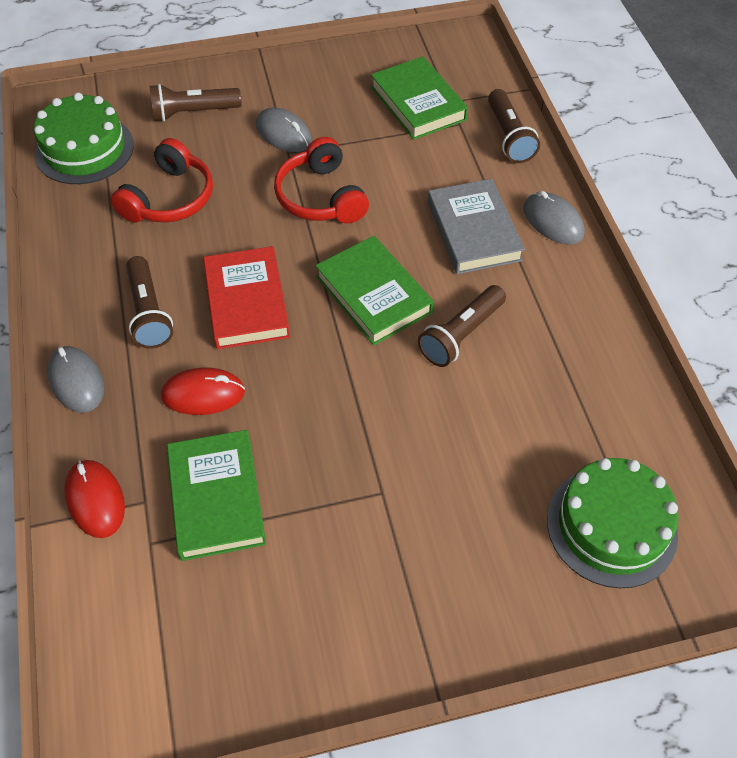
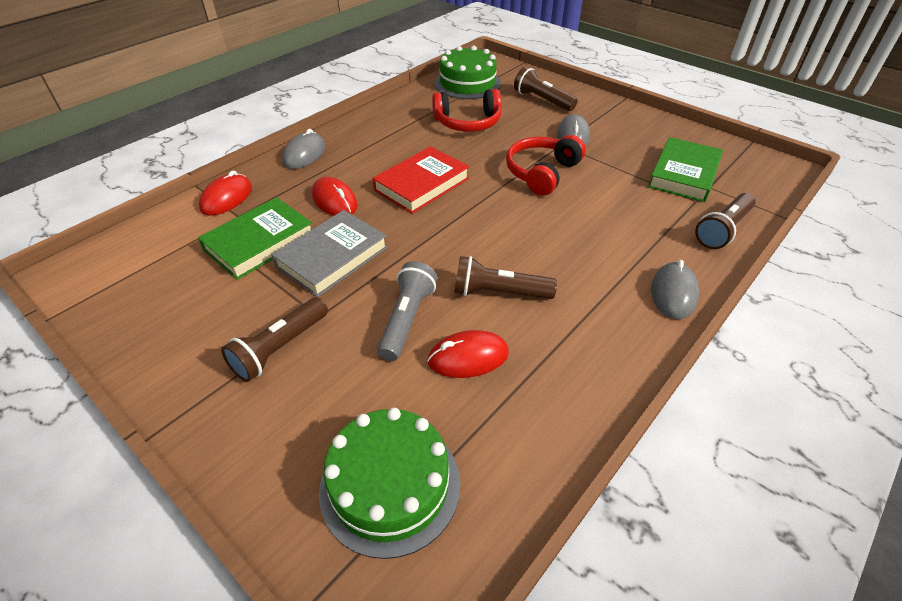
camera: 55 degrees right, 10 degrees down
(149, 313) = (376, 154): brown flashlight -> brown flashlight (279, 348)
(373, 294) = (487, 232): green book -> none
(441, 422) = (407, 319): none -> grey flashlight
(473, 231) = (605, 254): grey book -> grey book (332, 257)
(520, 402) = (468, 357): none -> red mouse

